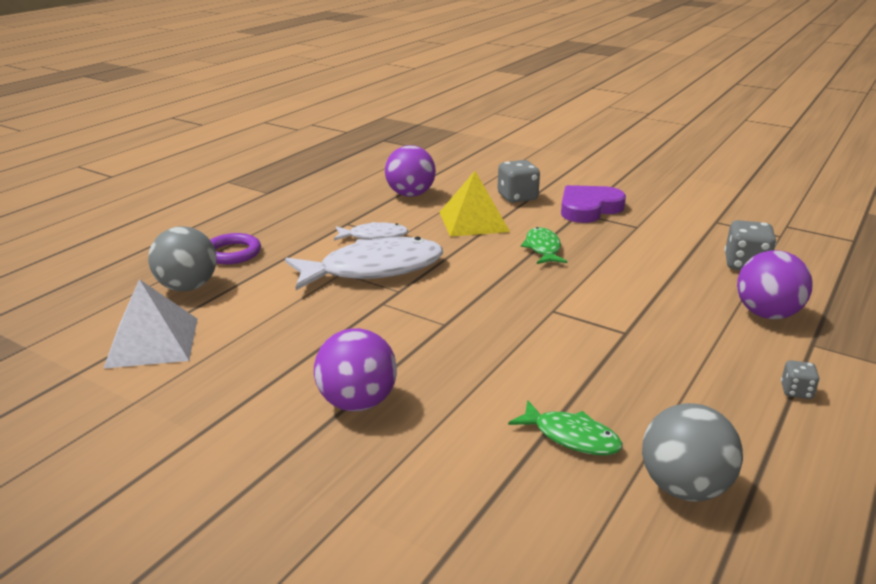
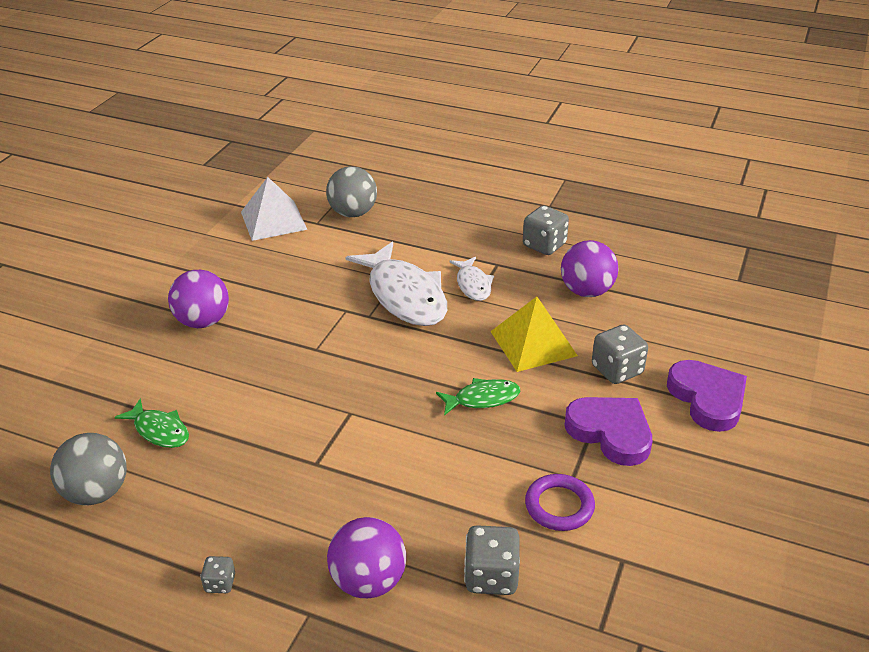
camera: 80 degrees right, 10 degrees up
(232, 253) = (415, 218): purple ring -> purple ring (559, 506)
(331, 201) = (544, 245): none -> grey dice
(555, 176) = (707, 398): none -> purple heart
(571, 437) = (159, 430): green fish -> green fish turned 75 degrees counterclockwise

